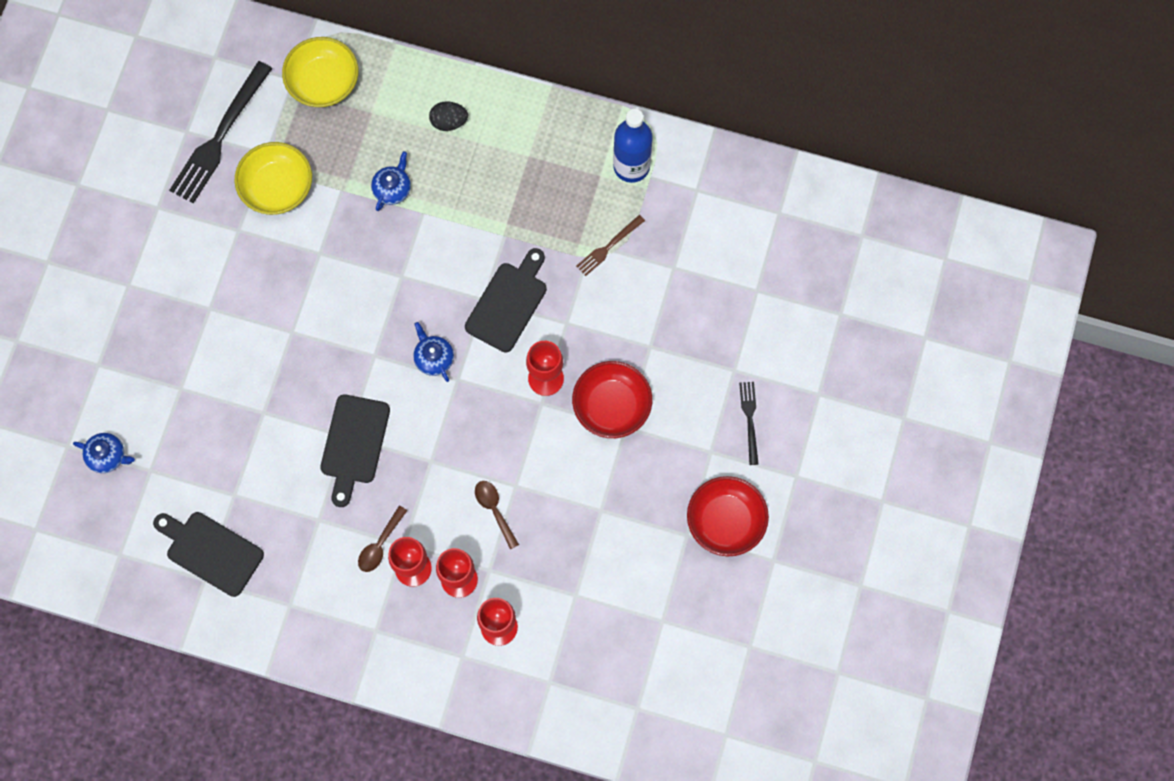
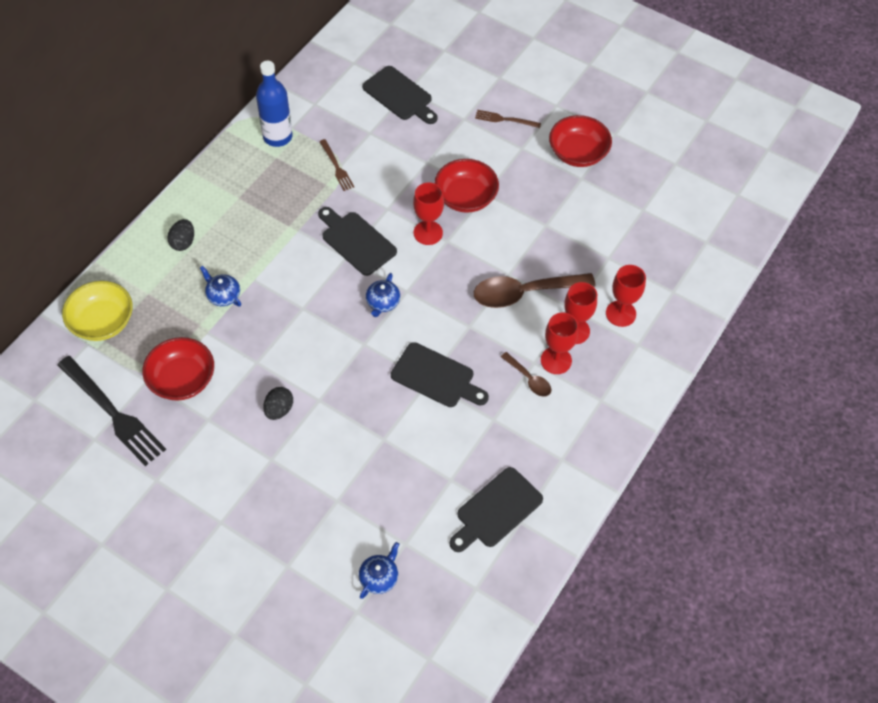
camera: 75 degrees left, 15 degrees down
(268, 296) = (279, 409): none -> black egg
(277, 187) = (182, 379): yellow bowl -> red bowl
(434, 358) = (382, 302): blue teapot -> blue teapot turned 60 degrees counterclockwise
(494, 510) = (524, 293): brown spoon -> brown spoon, size x1.99
(744, 283) = (400, 95): none -> black cutting board
(750, 419) = (505, 119): black fork -> brown fork

